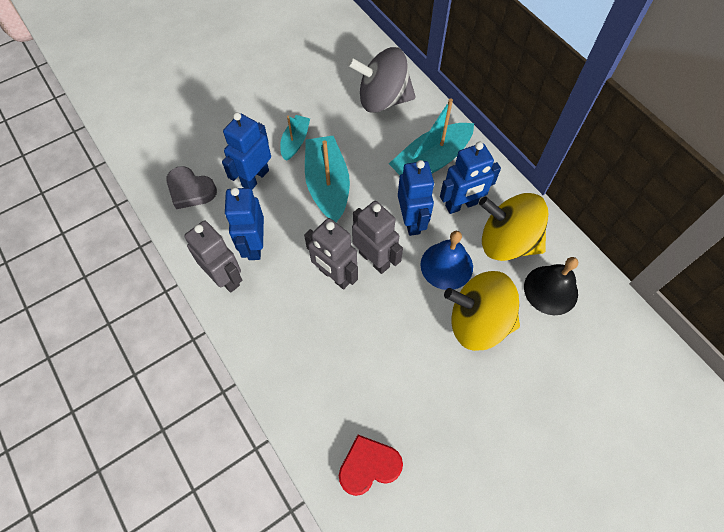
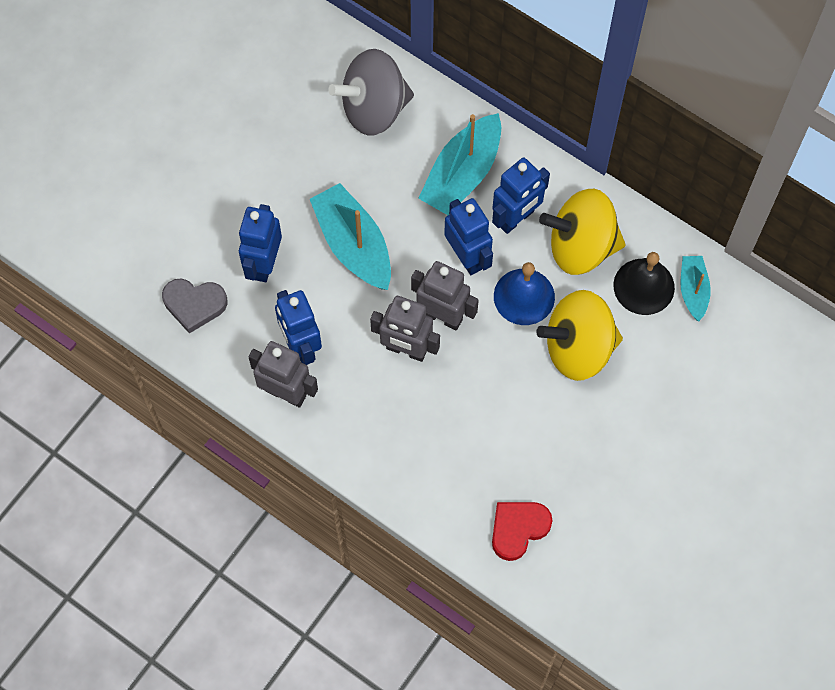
camera: 20 degrees left, 5 degrees up
(295, 142) = (291, 201): turquoise boat -> turquoise boat (693, 291)

